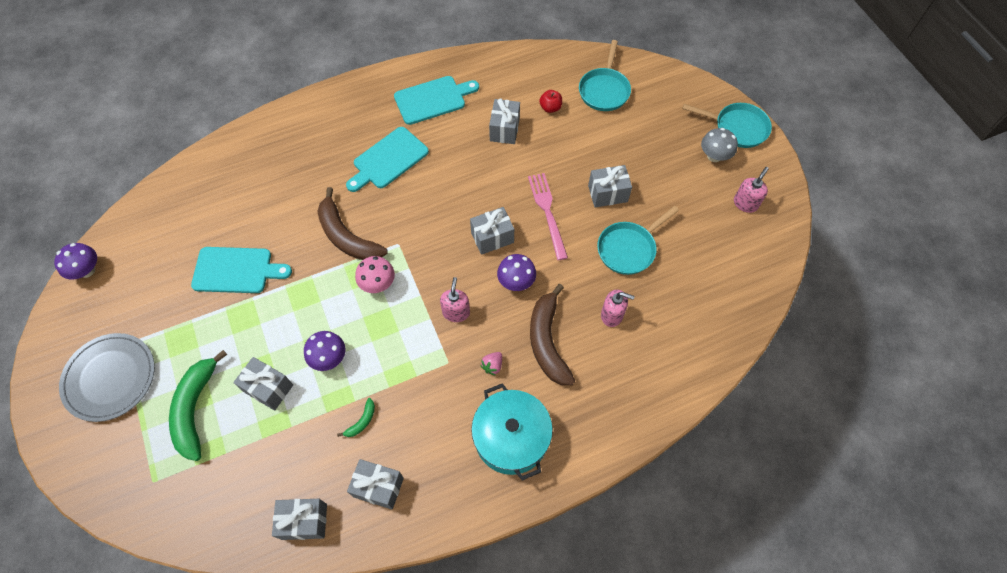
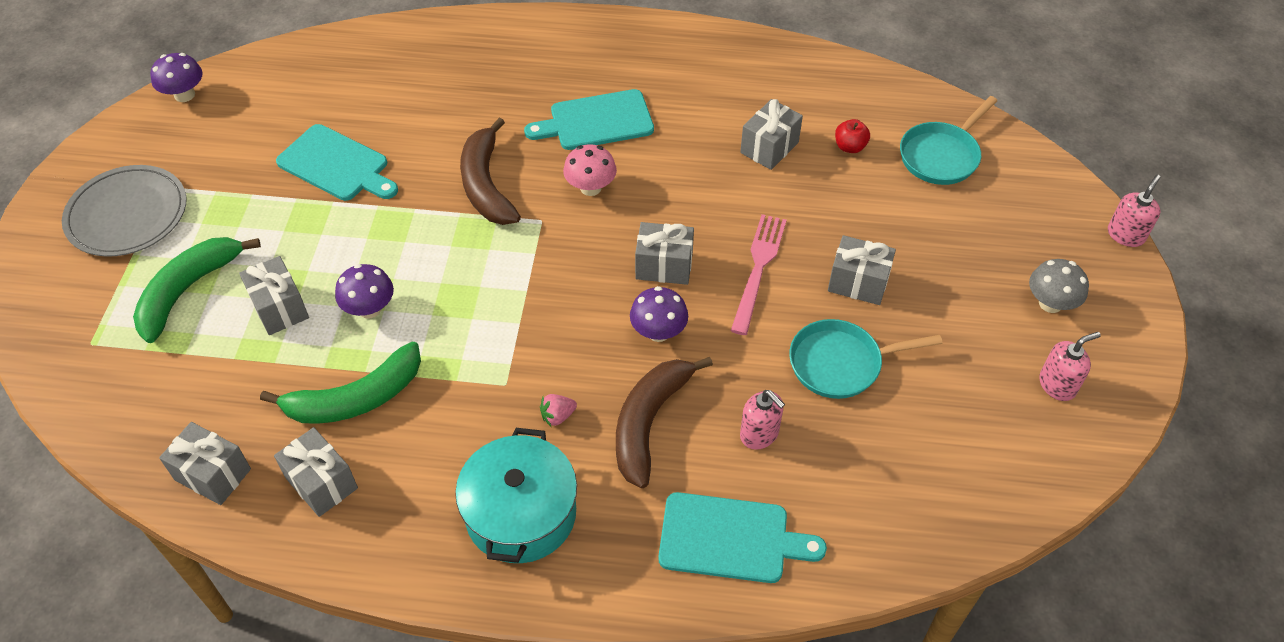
camera: 30 degrees right, 10 degrees down
(362, 421) = (356, 398): green banana -> green banana, size x2.33
(378, 283) = (485, 254): pink mushroom -> pink mushroom (590, 188)
(433, 99) = (700, 76): turquoise cutting board -> turquoise cutting board (730, 538)
(456, 312) = (556, 331): pink soap dispenser -> pink soap dispenser (1125, 235)
(737, 128) = (1111, 282): turquoise pan -> none

